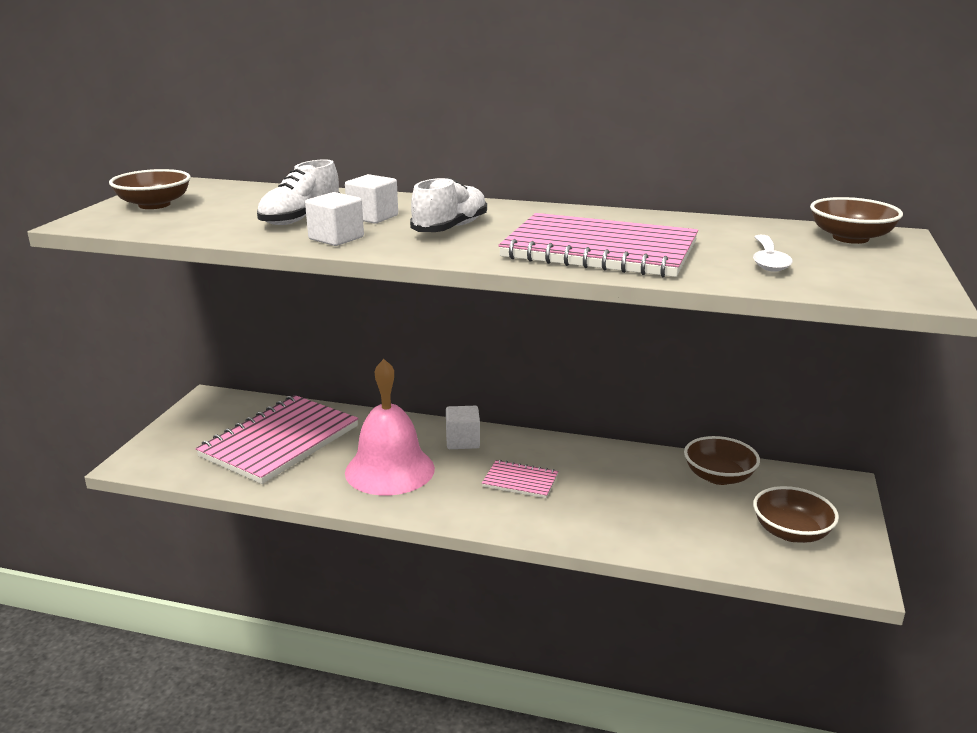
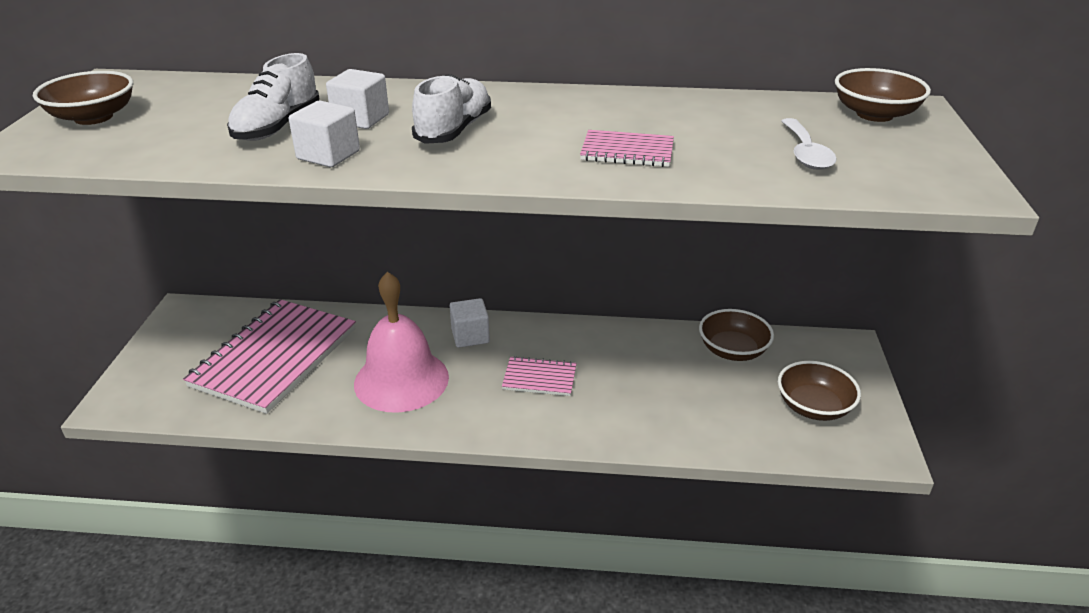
camera: 10 degrees left, 10 degrees up
(599, 250) = (627, 151): pink notebook -> pink notebook, size x0.46

